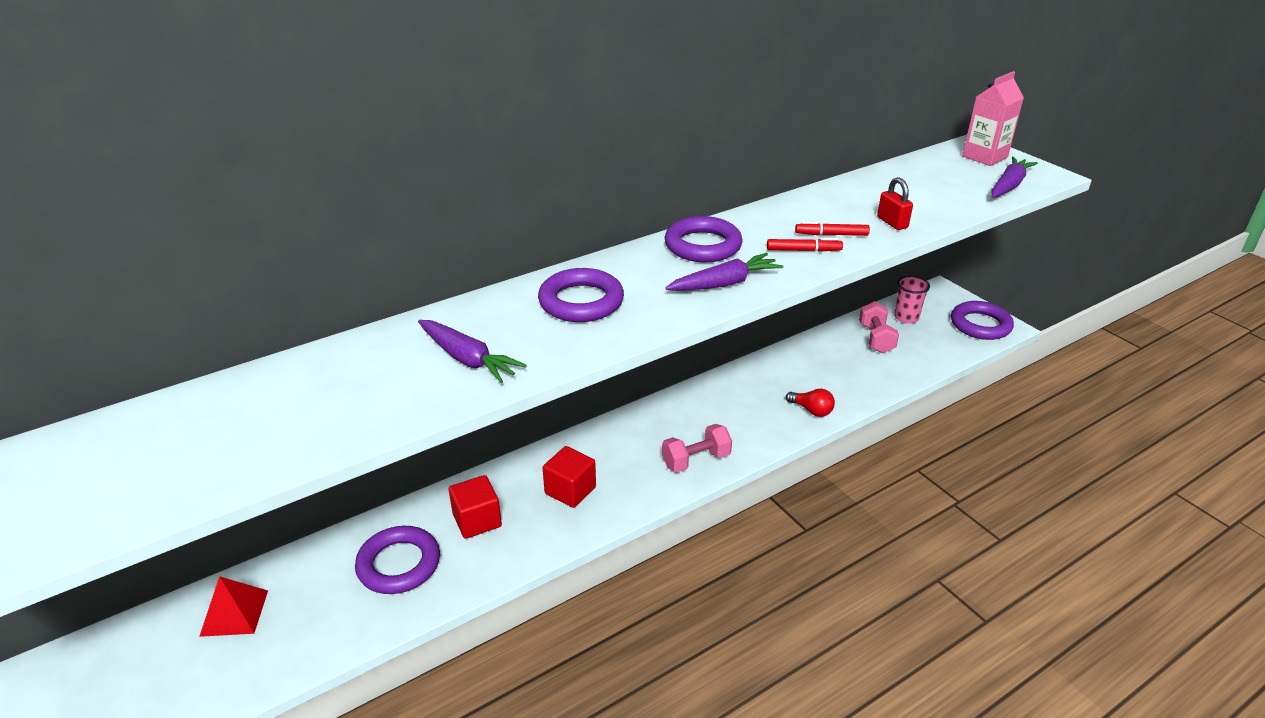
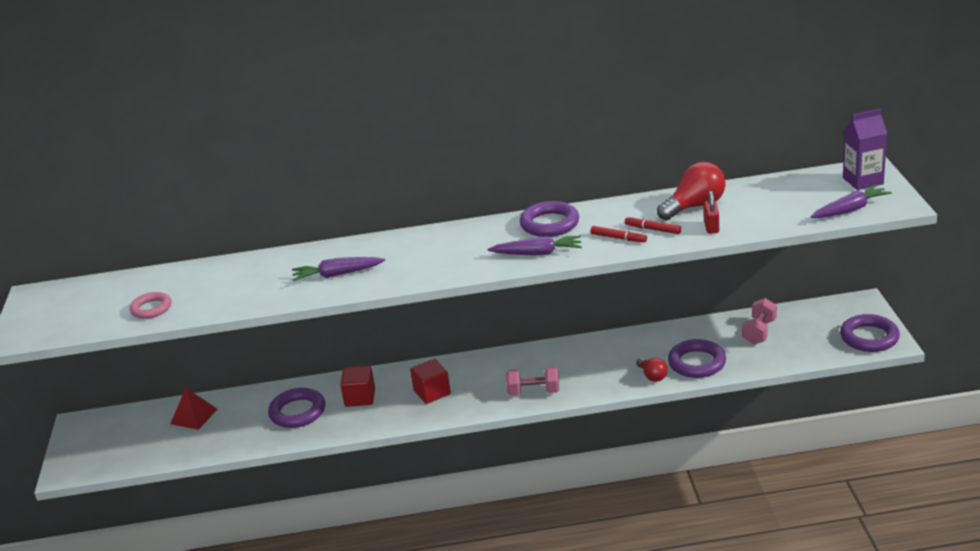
camera: 30 degrees right, 5 degrees down
(173, 476) = (151, 308): none -> pink ring
(468, 359) = (337, 274): purple carrot -> purple carrot turned 105 degrees clockwise
(581, 302) = (433, 250): purple ring -> purple ring (697, 363)
(848, 203) = (694, 206): none -> red light bulb
(906, 317) = (804, 319): pink cup -> none
(984, 157) = (863, 181): pink carton -> purple carton

